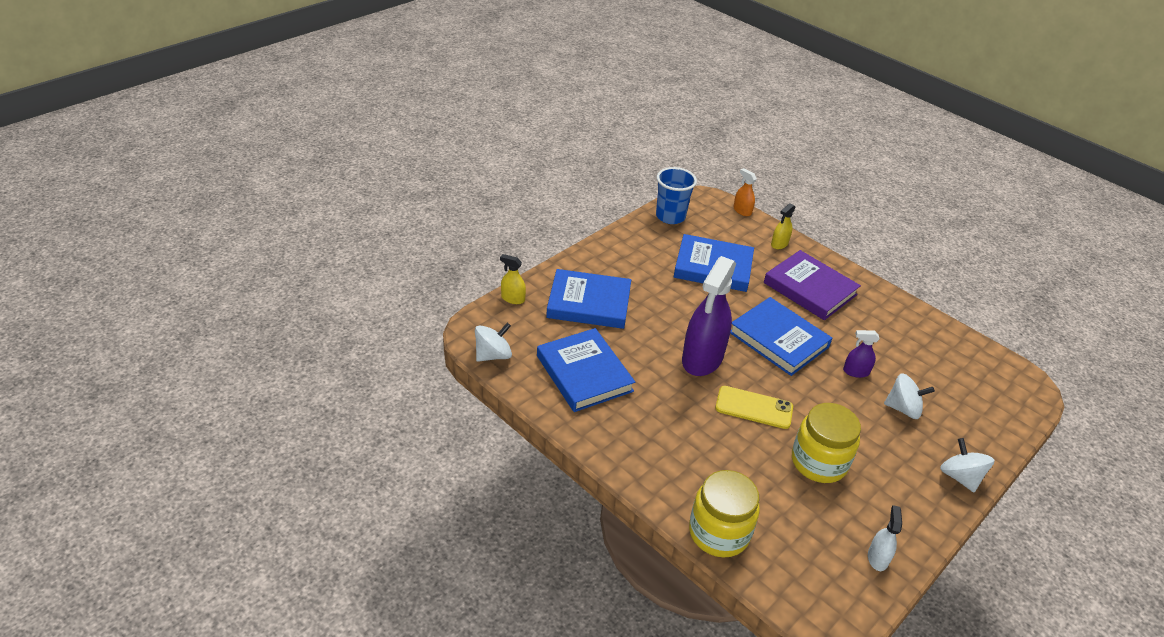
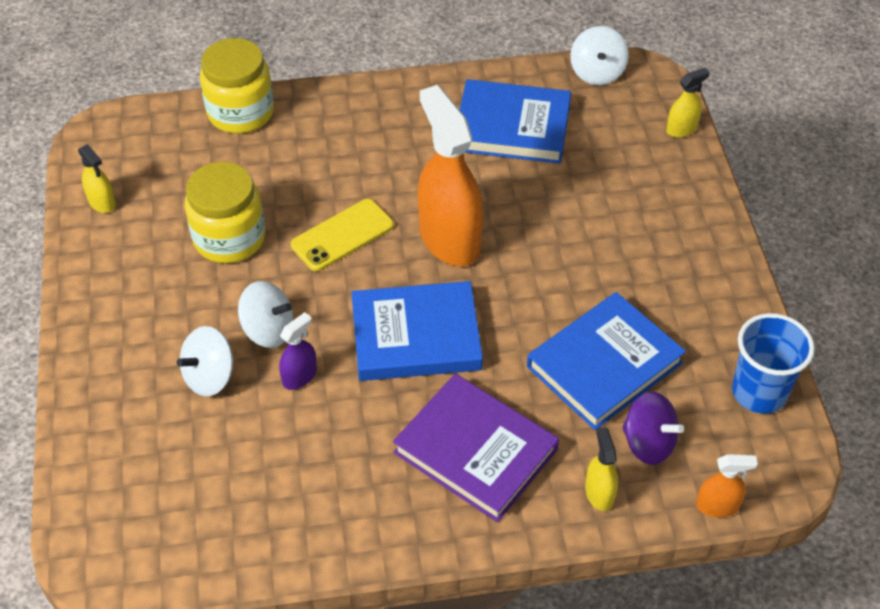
camera: 130 degrees right, 10 degrees up
(589, 303) = (624, 191): blue book -> none
(702, 358) = (449, 238): purple spray bottle -> orange spray bottle
(737, 239) = (648, 443): none -> purple spinning top
(810, 289) = (475, 451): purple book -> purple book turned 45 degrees clockwise
(877, 558) = (102, 202): white spray bottle -> yellow spray bottle
(960, 477) = (90, 347): white spinning top -> white spinning top (268, 330)

